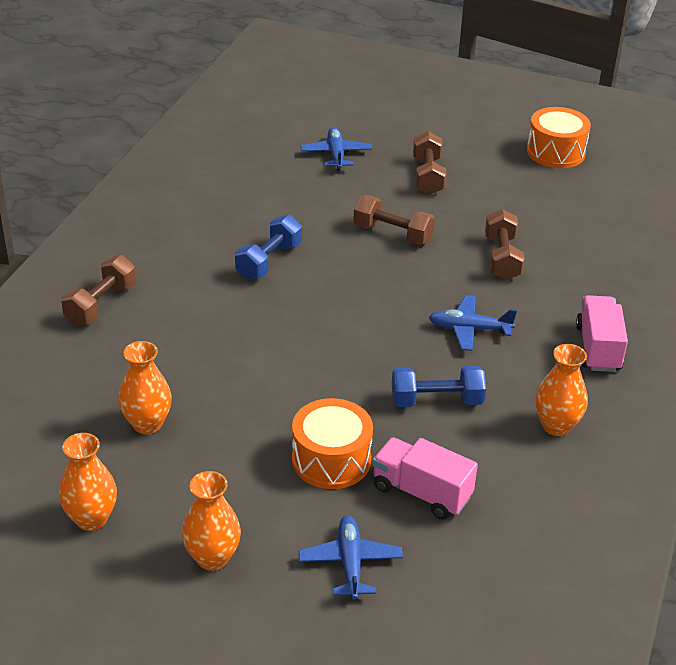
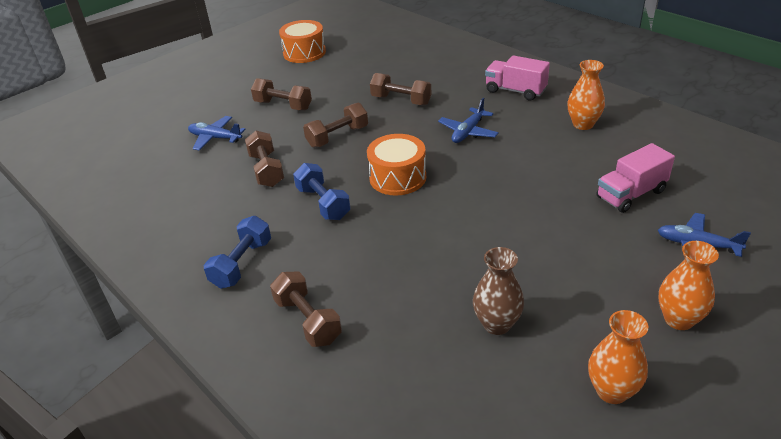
camera: 60 degrees left, 0 degrees up
(147, 424) = (497, 324): orange vase -> brown vase
(302, 206) = (266, 170): none -> brown dumbbell
(331, 460) = (582, 228): orange drum -> orange drum (397, 177)
(436, 401) = (537, 164): blue dumbbell -> blue dumbbell (242, 264)

